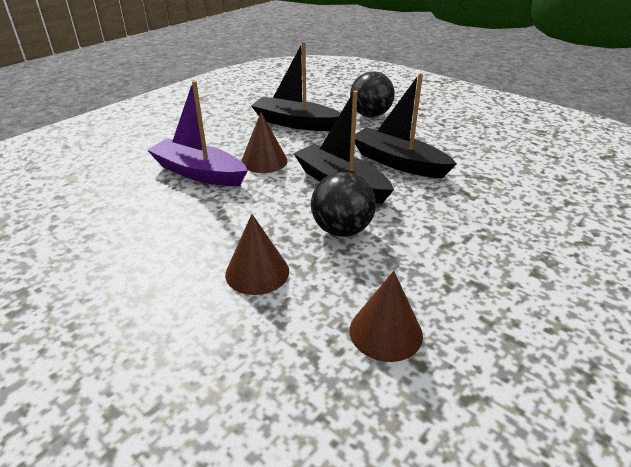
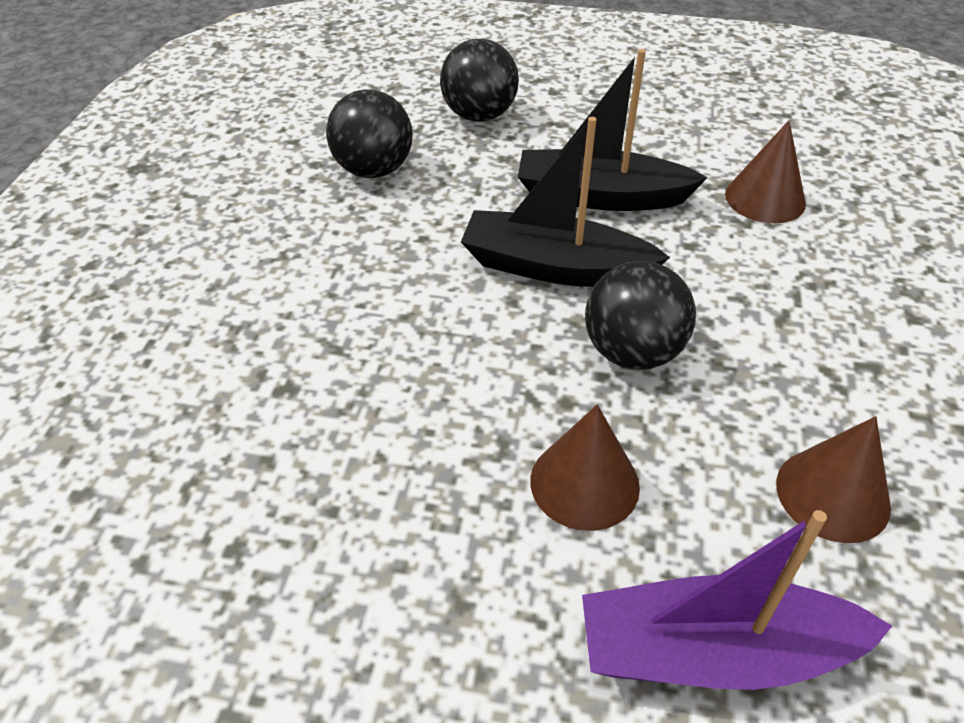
camera: 30 degrees left, 10 degrees up
(199, 173) = (306, 334): purple boat -> purple boat (714, 652)
(264, 161) = (395, 267): brown cone -> brown cone (765, 199)
(295, 123) = (373, 170): black boat -> black ball

